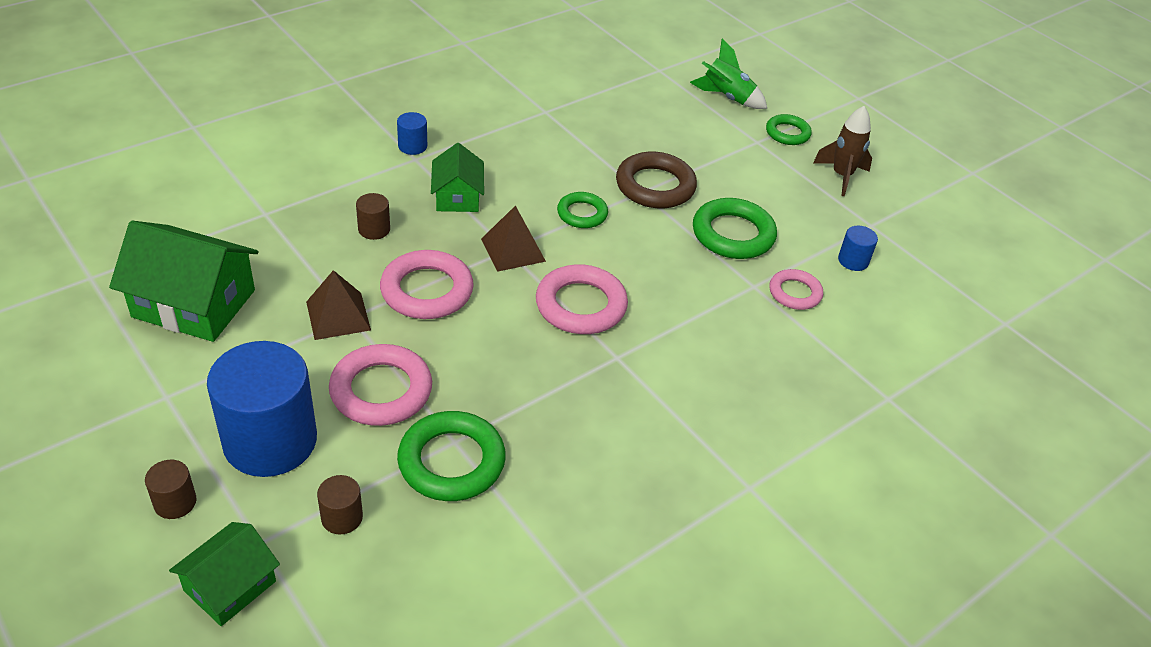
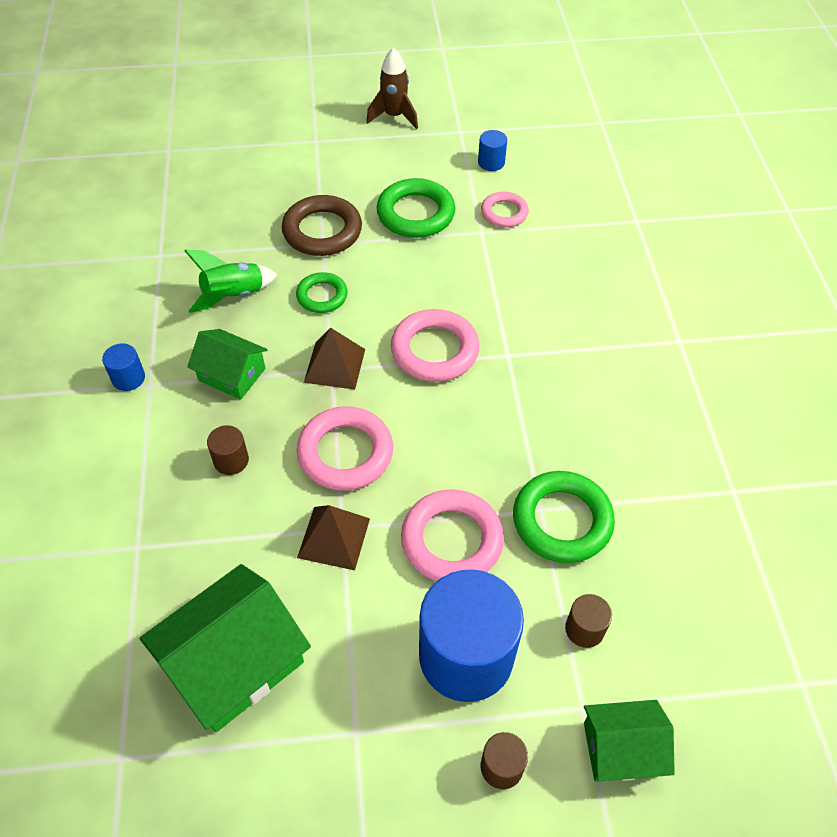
camera: 55 degrees left, 10 degrees up
(230, 586) = (621, 749): green house -> green house turned 75 degrees counterclockwise
(727, 97) = (244, 128): green rocket -> green rocket (233, 296)
(787, 133) = (319, 118): green ring -> none

